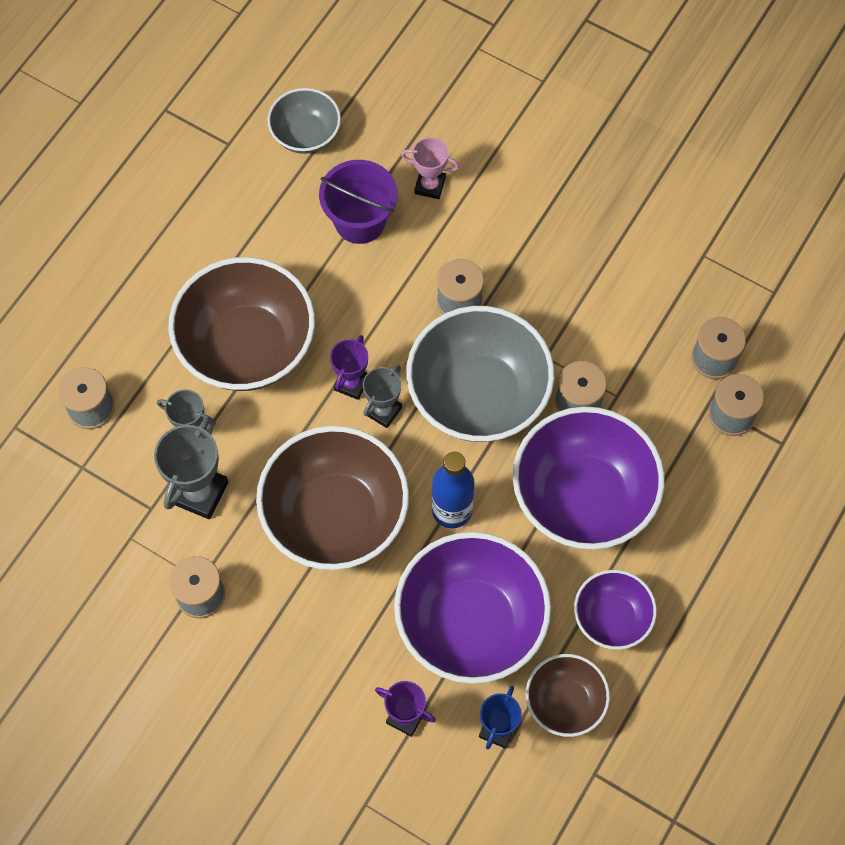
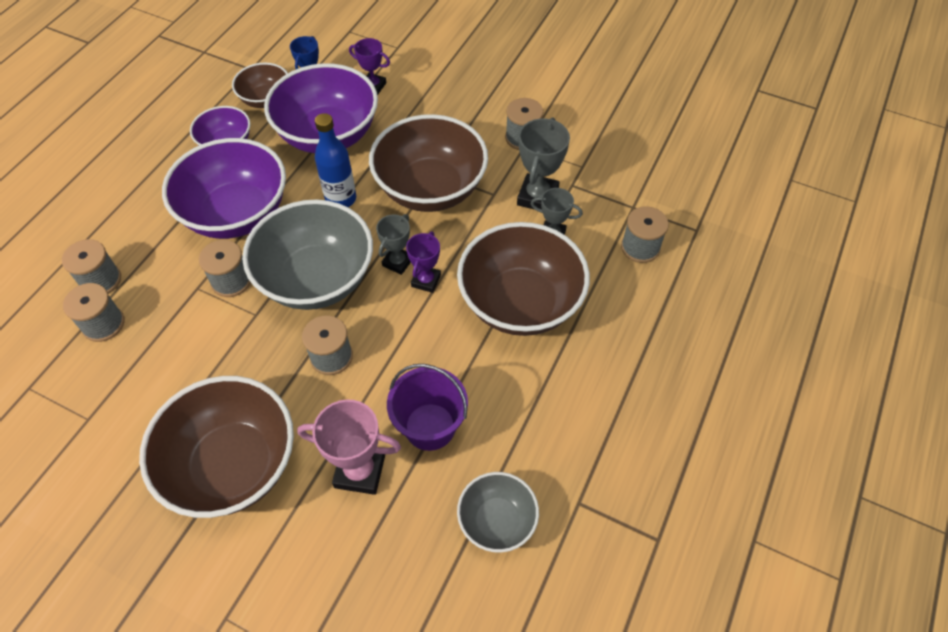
camera: 175 degrees right, 10 degrees down
(430, 186) = (360, 471): pink trophy -> pink trophy, size x1.58
(551, 200) = (233, 465): none -> brown bowl

